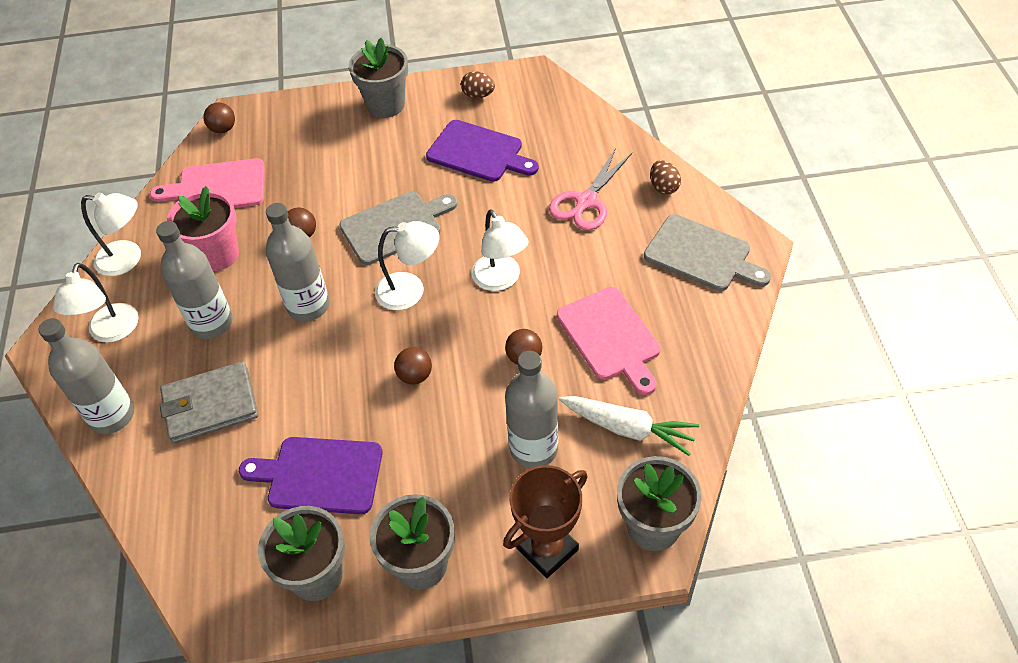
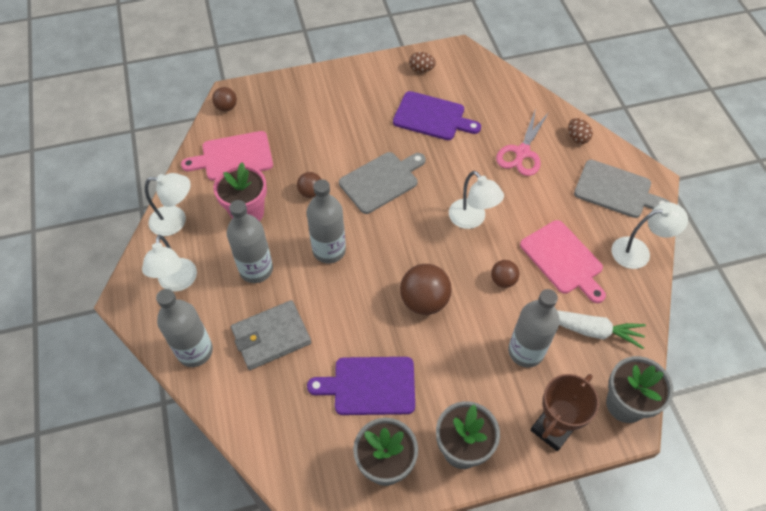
camera: 10 degrees left, 5 degrees up
(386, 105) = (351, 81): grey flower pot -> none
(410, 290) = (405, 232): white lamp -> white lamp (638, 251)
(415, 376) = (424, 301): brown ball -> brown ball, size x1.78

